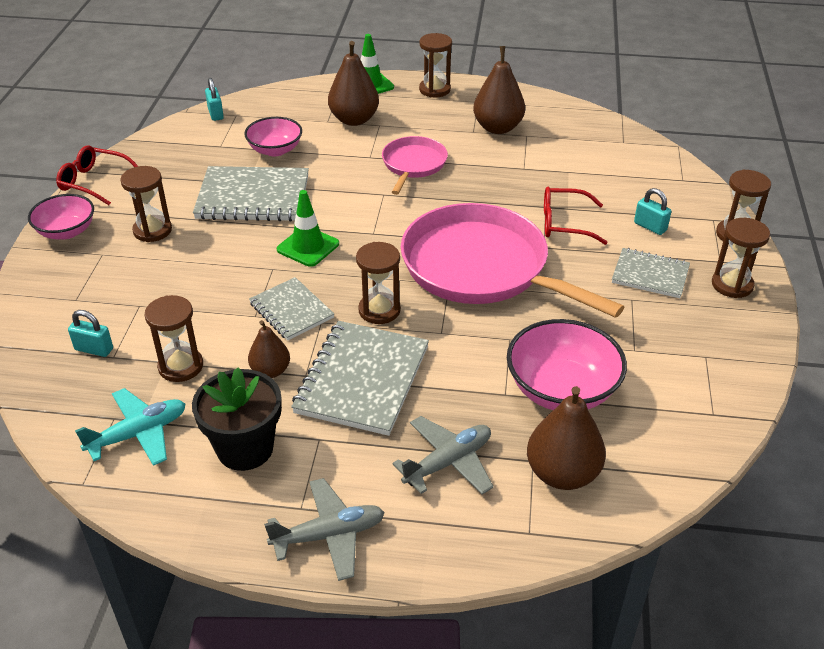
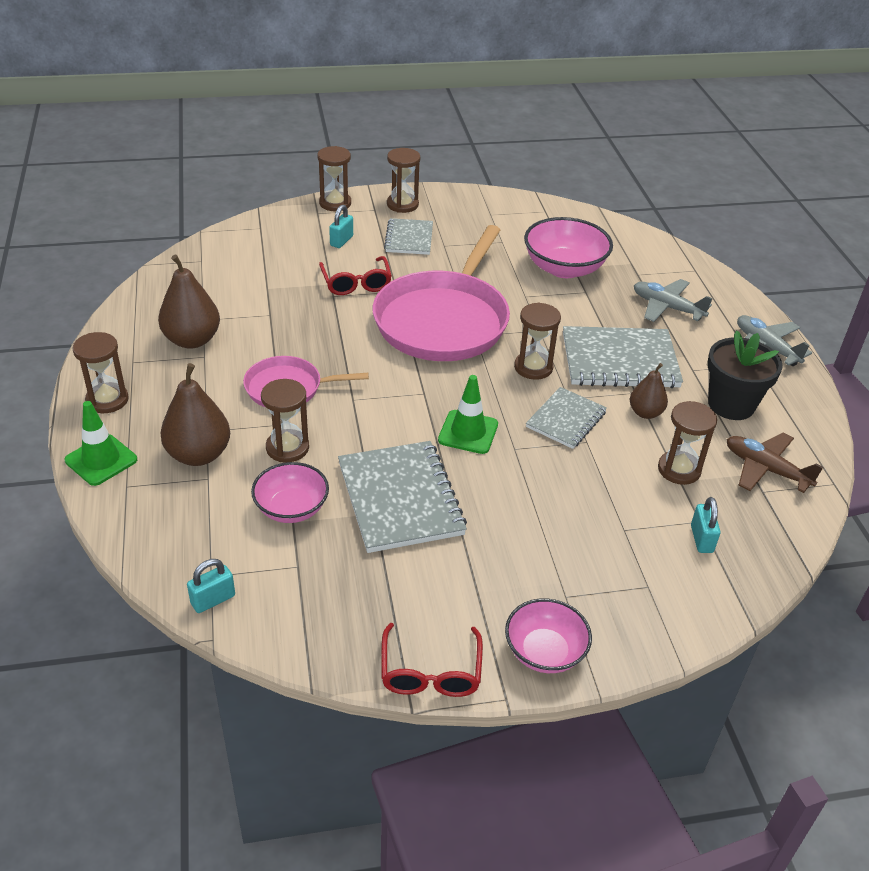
camera: 110 degrees left, 0 degrees up
(138, 434) = (766, 469): turquoise plane -> brown plane
(152, 230) = (502, 566): brown hourglass -> brown hourglass (287, 448)
(562, 474) = (640, 262): brown pear -> none

